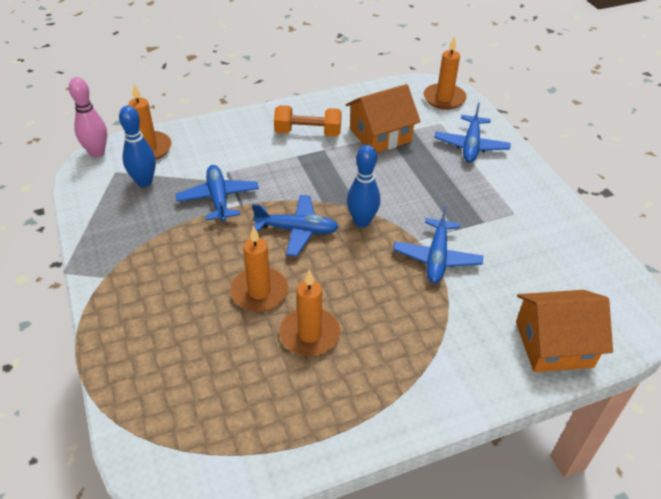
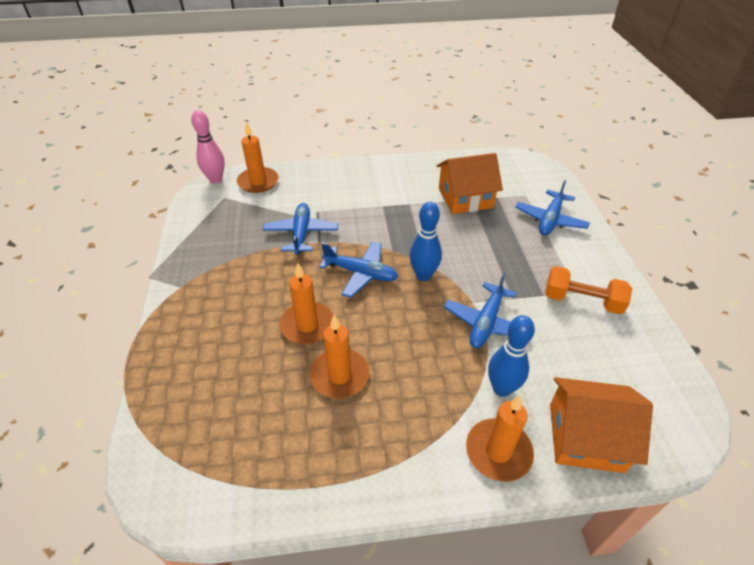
camera: 15 degrees right, 0 degrees up
(144, 182) = (244, 210): blue bowling pin -> blue bowling pin (502, 388)
(308, 132) = (399, 187): orange dumbbell -> orange dumbbell (582, 301)
(444, 99) = (535, 173): orange candle -> orange candle (498, 451)

